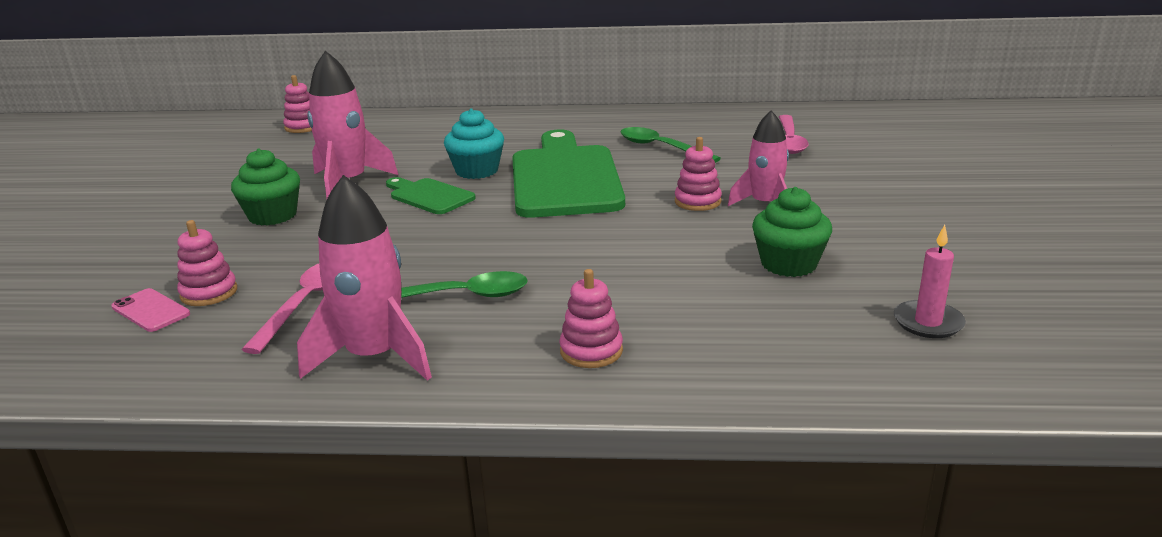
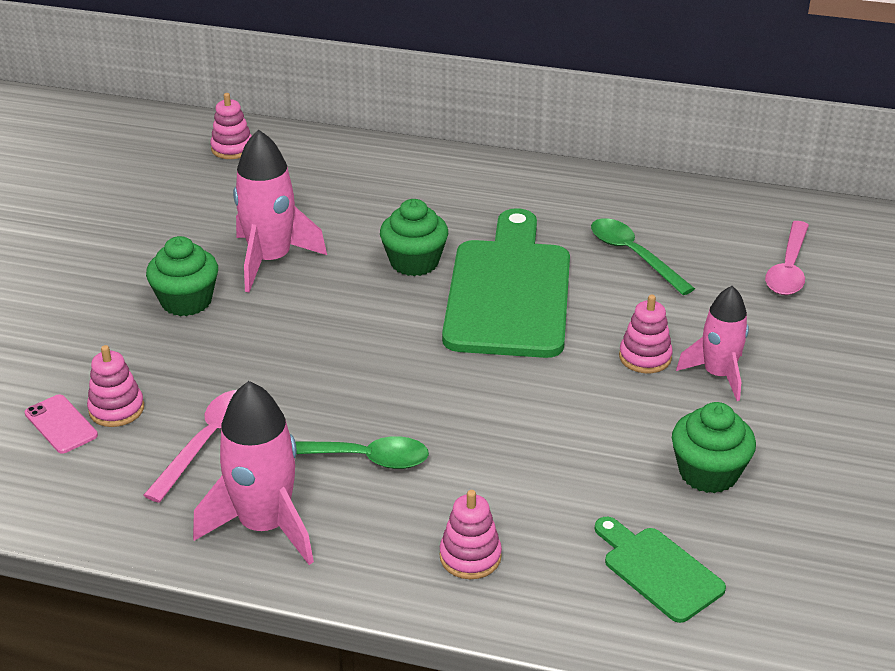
camera: 10 degrees right, 10 degrees up
(429, 196) = (354, 297): green cutting board -> green cutting board (658, 570)
(477, 171) = (414, 262): turquoise cupcake -> green cupcake
(928, 322) = (817, 582): pink candle -> none

